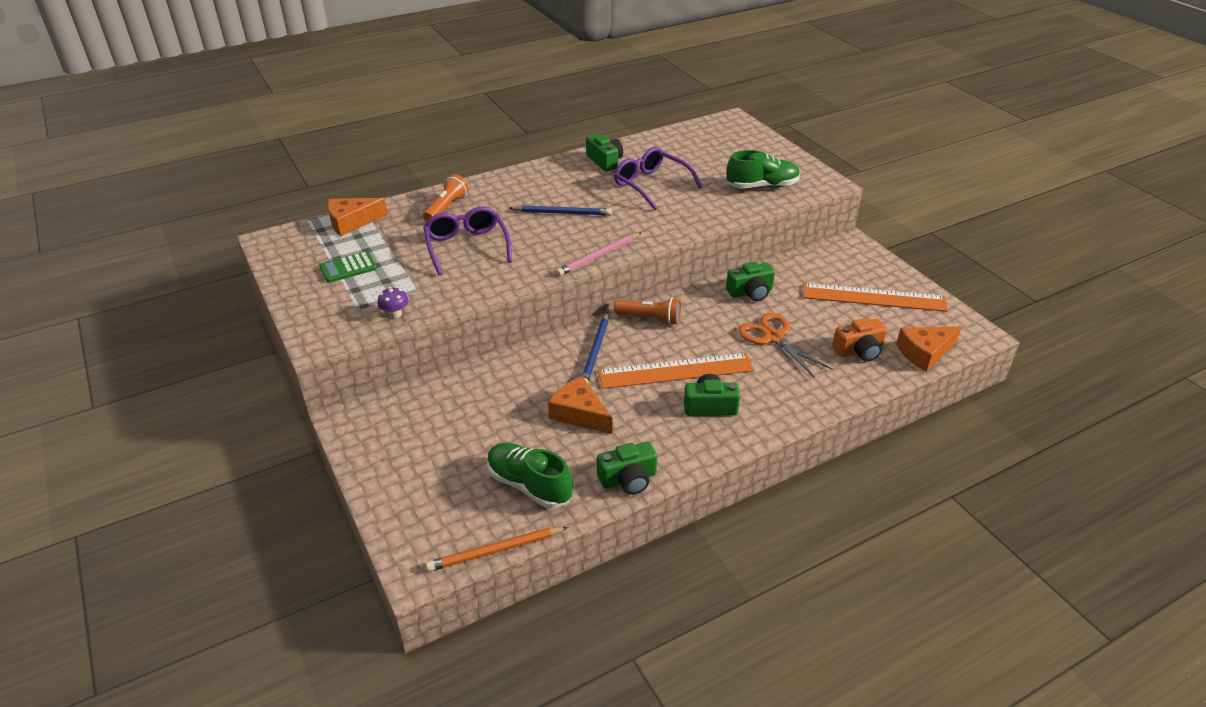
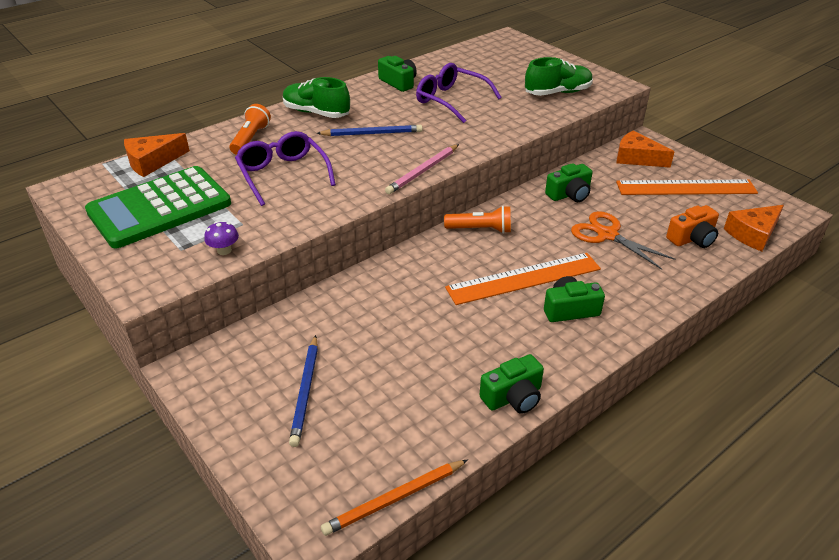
camera: 10 degrees left, 0 degrees up
(348, 268) = (160, 208): green calculator -> green calculator, size x2.26
(529, 485) = (410, 418): green shoe -> green shoe (316, 113)
(579, 414) = (440, 334): orange cheese -> orange cheese (637, 158)
(595, 351) = (436, 268): blue pencil -> blue pencil (306, 391)

